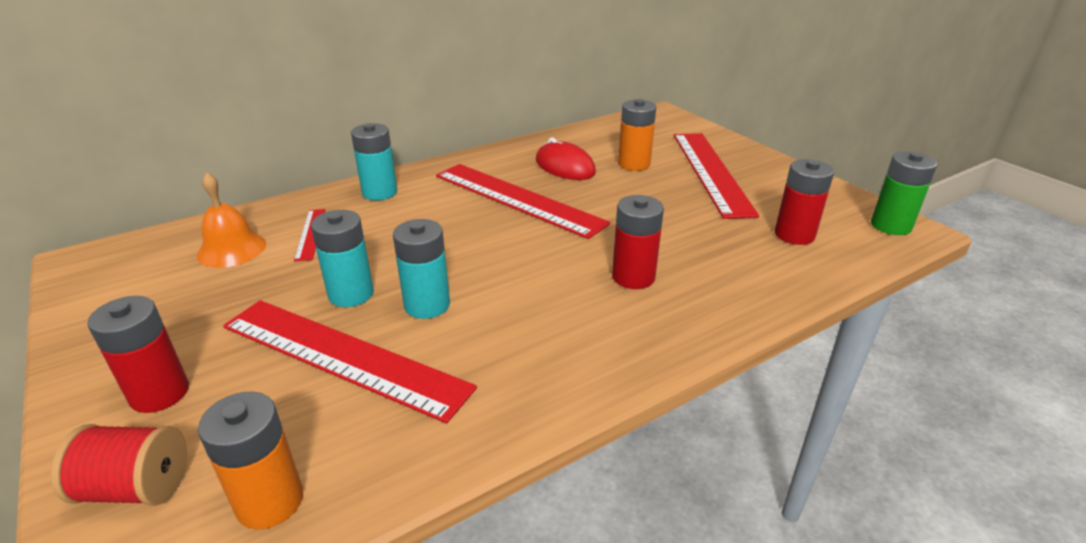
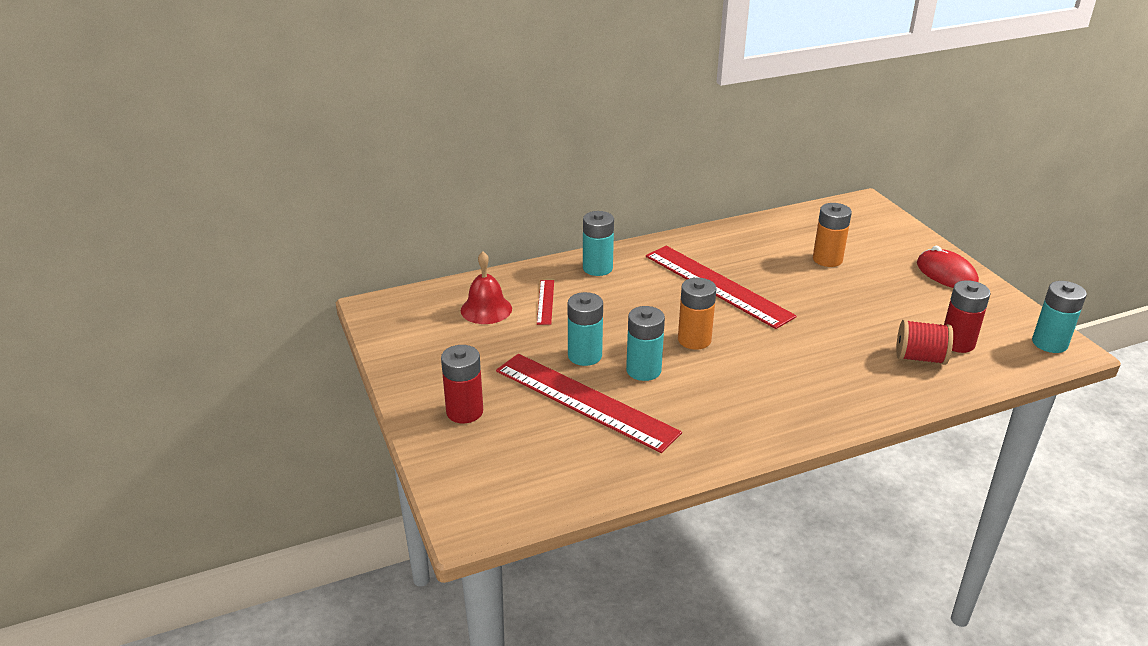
camera: 10 degrees right, 0 degrees up
(136, 487) = (467, 466): red spool -> red spool (920, 358)
(232, 249) = (486, 309): orange bell -> red bell
(270, 501) = (552, 484): orange battery -> orange battery (694, 340)
(565, 166) = (762, 256): red mouse -> red mouse (946, 274)
(633, 277) = (808, 365): red battery -> none
(711, 172) = (898, 274): red ruler -> none
(891, 226) = (1049, 343): green battery -> turquoise battery

